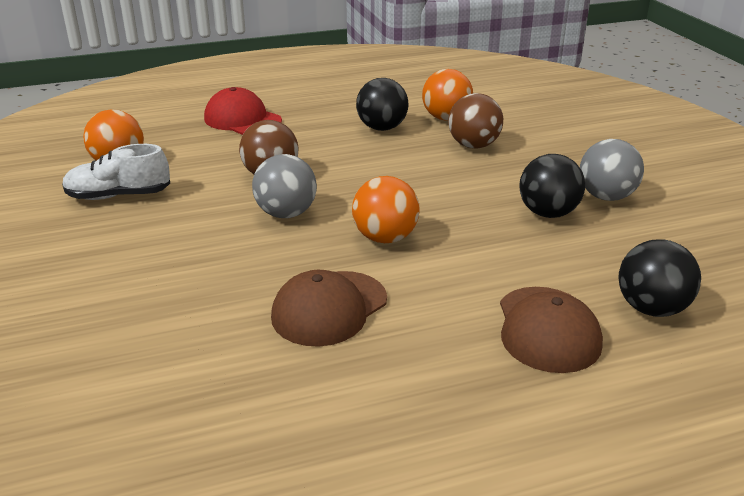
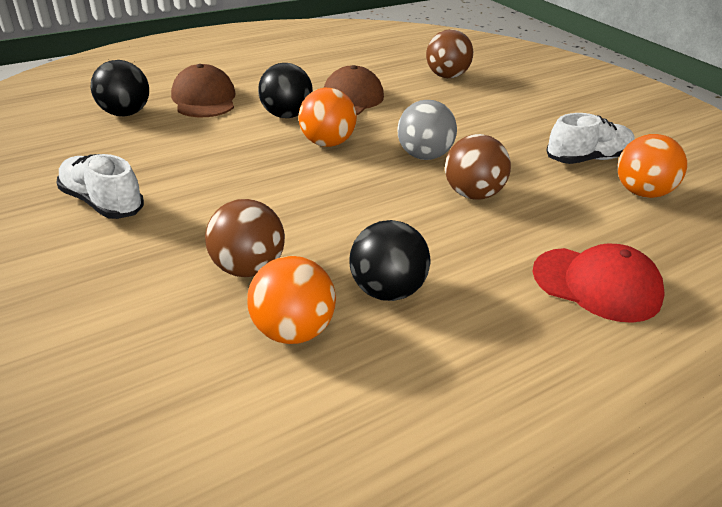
camera: 165 degrees right, 5 degrees up
(133, 349) = (446, 76): none -> brown ball
(548, 213) = (176, 178): black ball -> black ball (286, 115)
(606, 196) = (102, 203): grey ball -> white shoe

